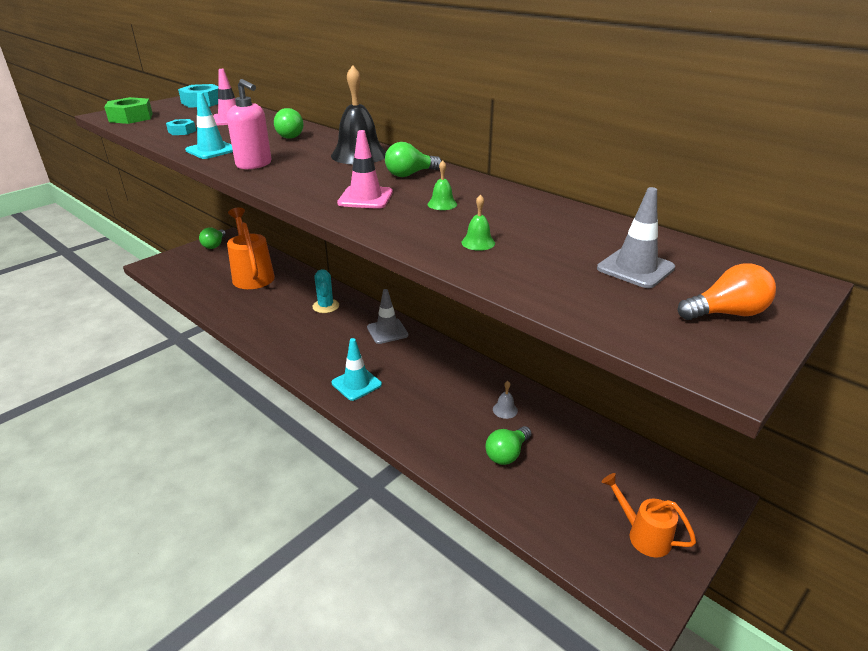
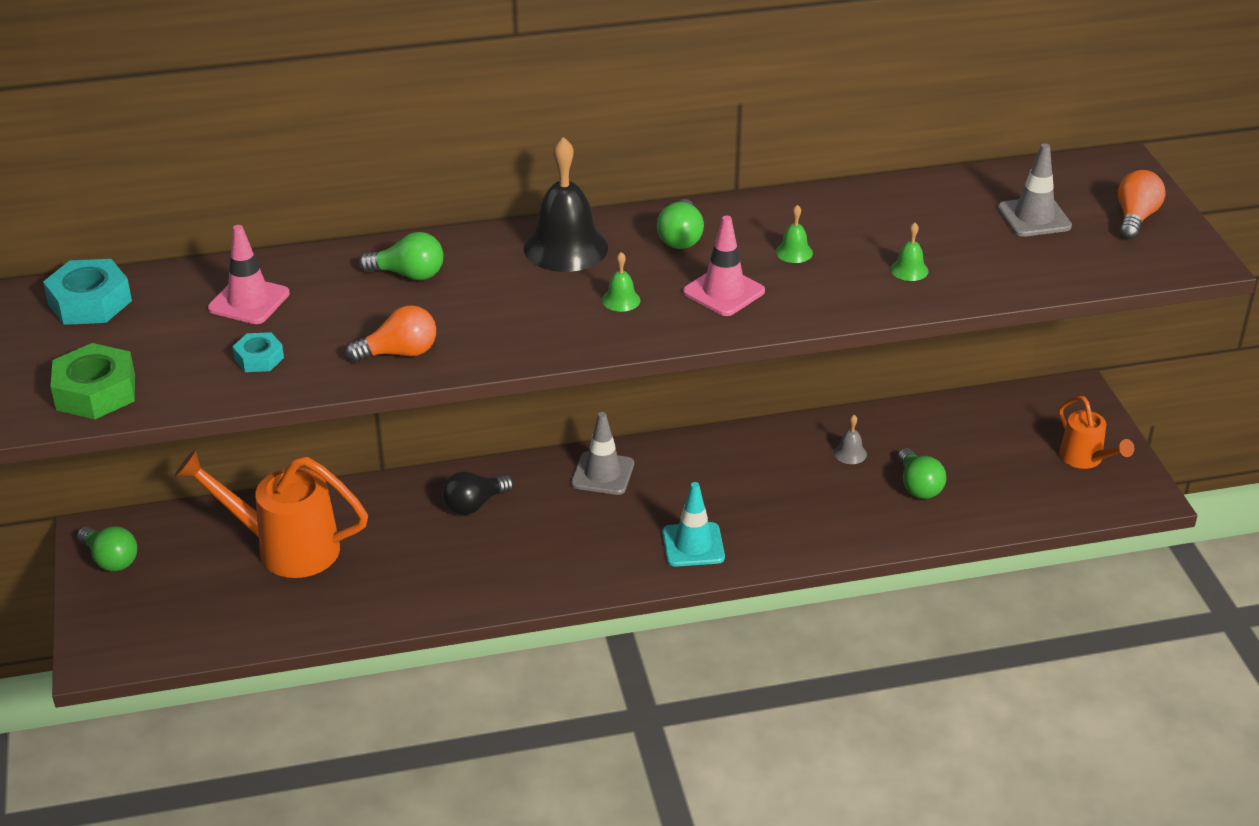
camera: 55 degrees left, 5 degrees up
(211, 150) = (399, 353): turquoise traffic cone -> orange light bulb
(254, 164) = (509, 334): pink soap dispenser -> none
(321, 177) = (621, 300): none -> green bell
(326, 306) = (474, 504): turquoise cactus -> black light bulb
(643, 535) = (1085, 459): orange watering can -> orange watering can turned 105 degrees counterclockwise

